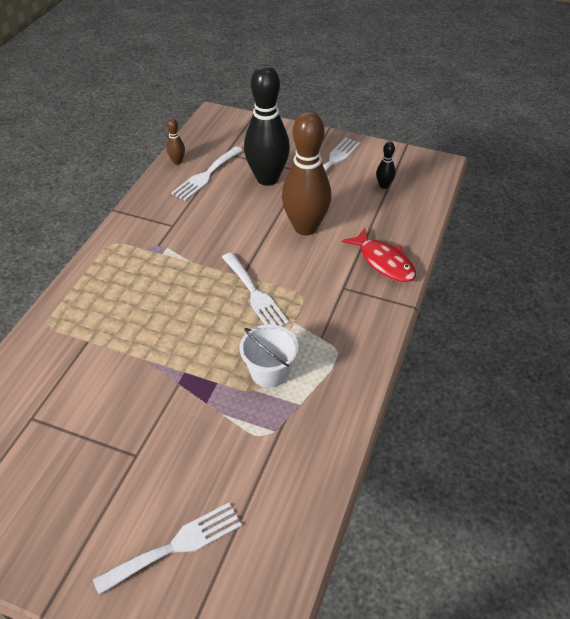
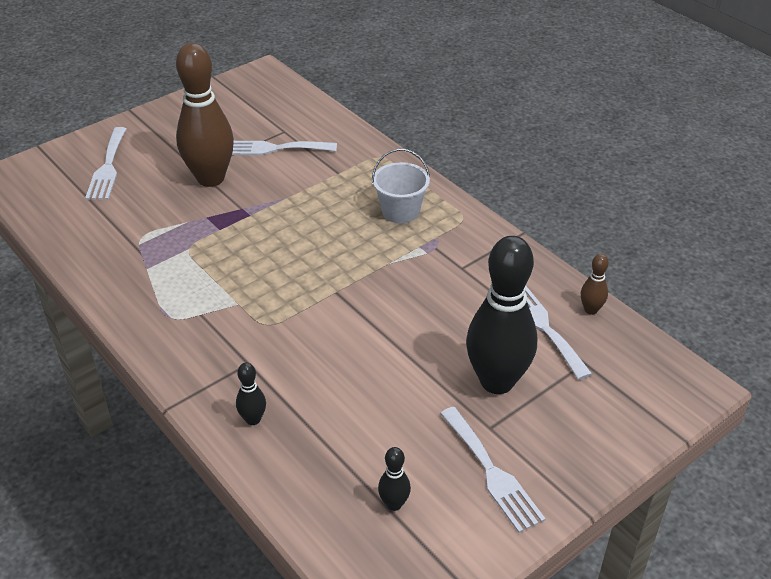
camera: 120 degrees right, 5 degrees down
(255, 294) = (301, 291): white fork -> white fork (273, 148)
(269, 372) = (198, 263): white bucket -> white bucket (400, 211)
(305, 227) = (371, 376): brown bowling pin -> brown bowling pin (210, 178)
(384, 262) = (253, 419): red fish -> black bowling pin

